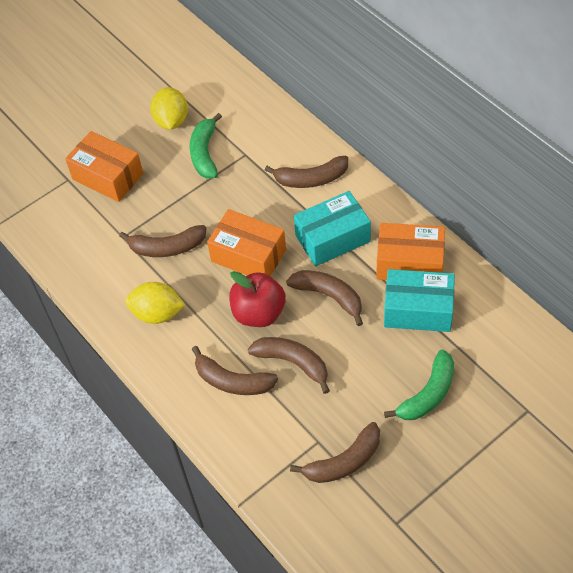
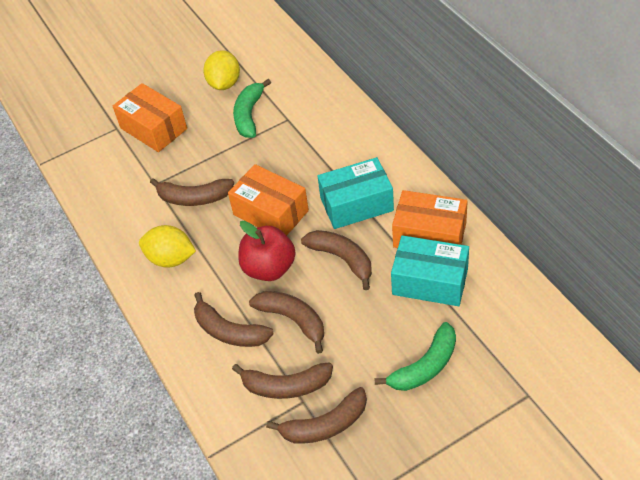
camera: 10 degrees right, 5 degrees down
(311, 179) = (346, 147): brown banana -> brown banana (286, 386)

